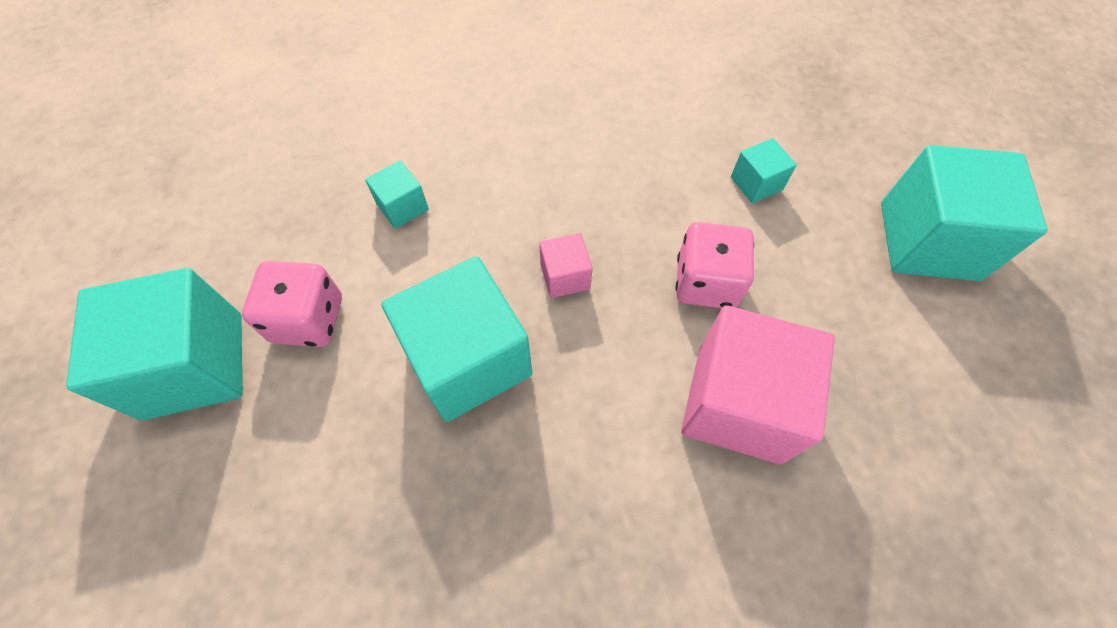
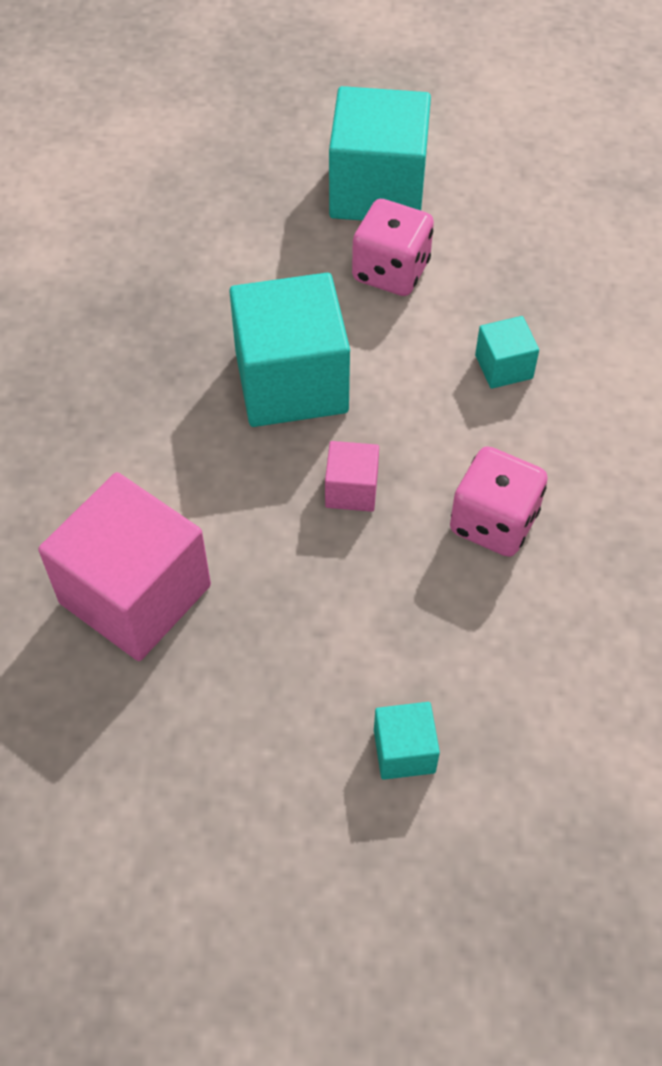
camera: 110 degrees right, 5 degrees down
(706, 282) = (284, 625): pink dice -> pink dice (493, 522)
(928, 241) = (230, 927): turquoise cube -> none

